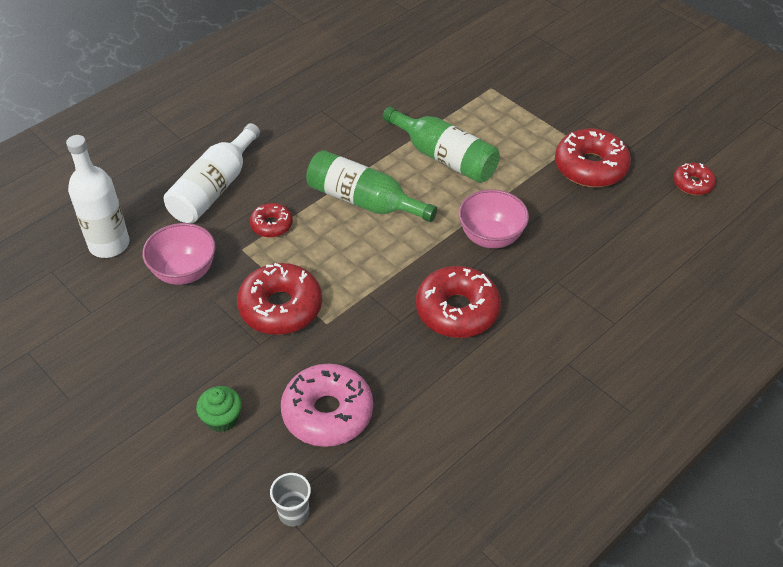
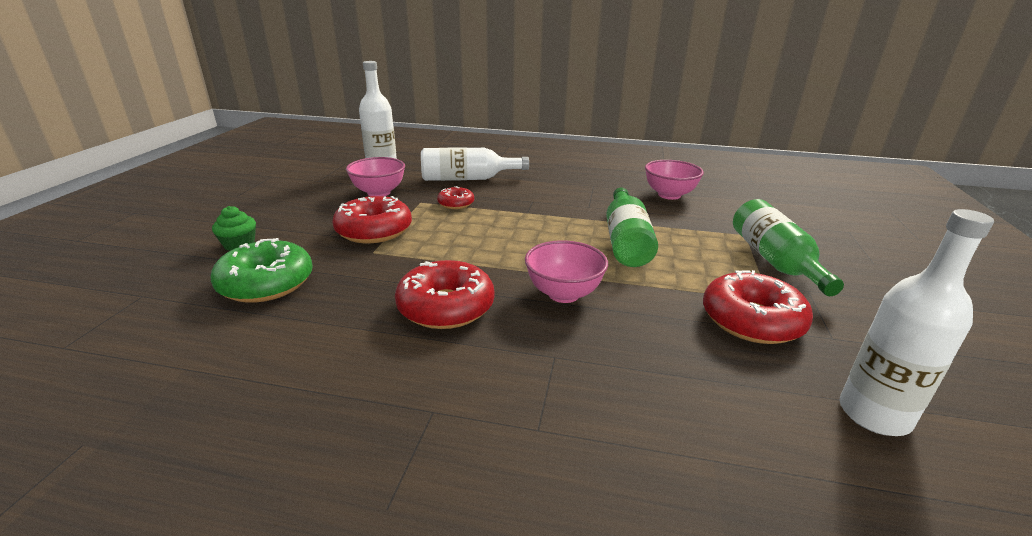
camera: 55 degrees right, 20 degrees down
(294, 513) = (135, 304): grey cup -> none
(327, 413) = (266, 283): pink donut -> green donut
(364, 201) = (525, 225): green bottle -> green bottle (774, 261)
(388, 78) = (669, 195): none -> pink bowl
(692, 184) = (874, 414): red donut -> white bottle

